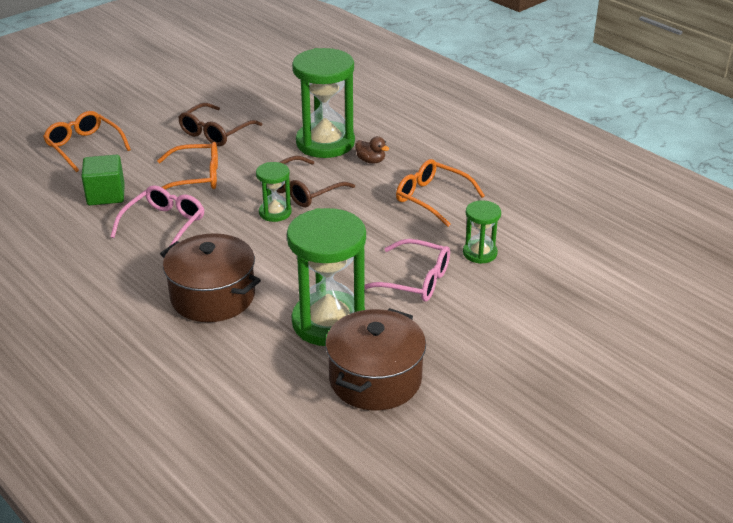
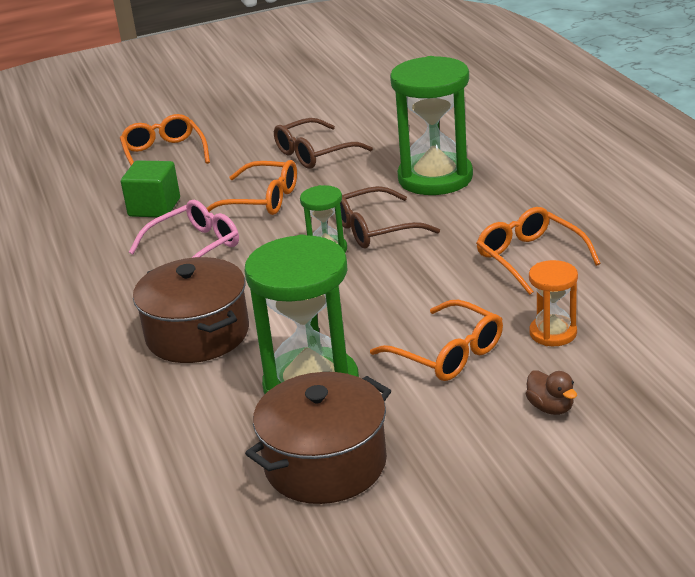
camera: 25 degrees right, 5 degrees down
(371, 161) = (479, 204): brown duck -> brown duck (551, 408)
(414, 280) = (447, 353): pink glasses -> orange glasses
(480, 253) = (553, 333): green hourglass -> orange hourglass

